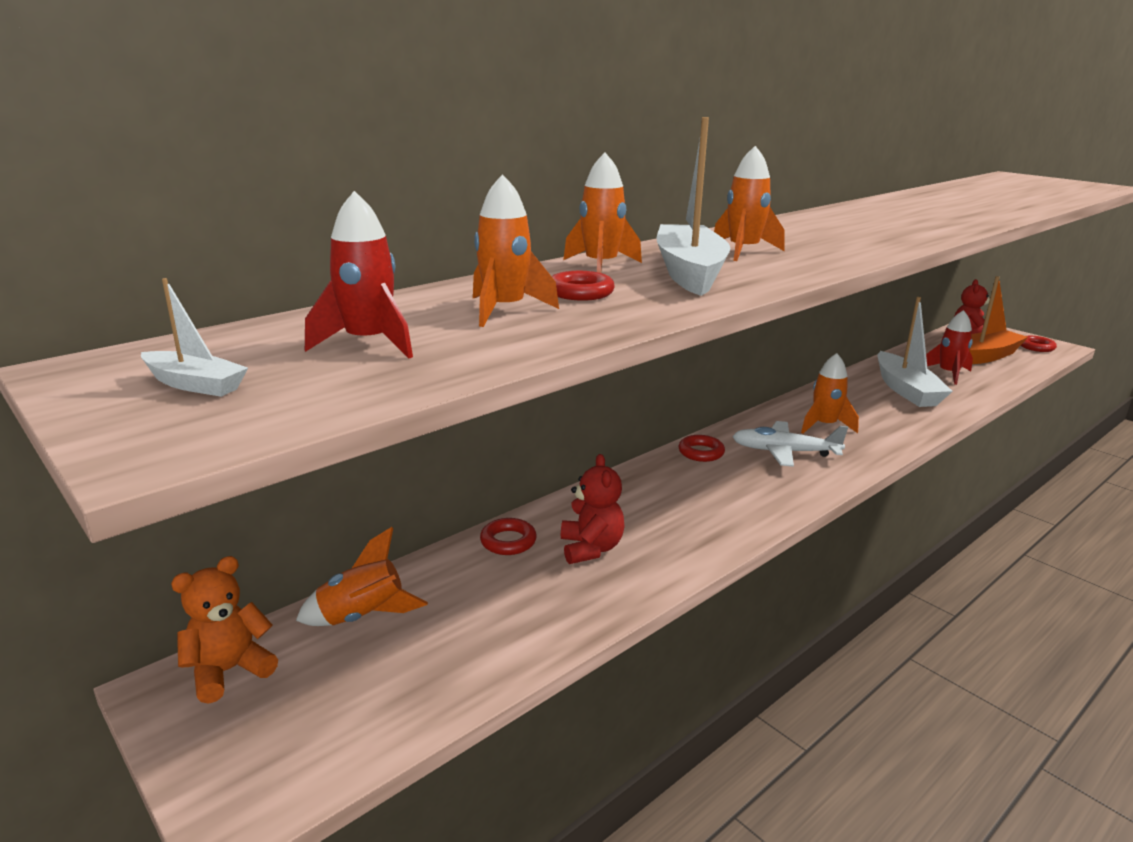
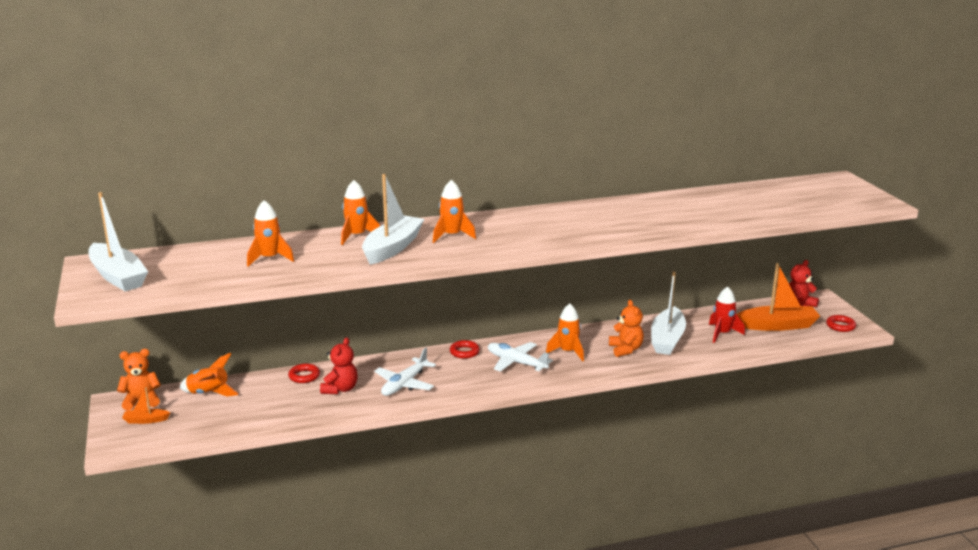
camera: 25 degrees right, 0 degrees up
(195, 384) = (118, 276): white boat -> white boat, size x2.11
(271, 714) = (146, 420): none -> orange boat
(368, 343) = (194, 268): red rocket -> none
(580, 292) = (318, 253): red ring -> none
(678, 516) = (405, 384): none -> white plane
(882, 410) = (625, 349): none -> orange teddy bear

